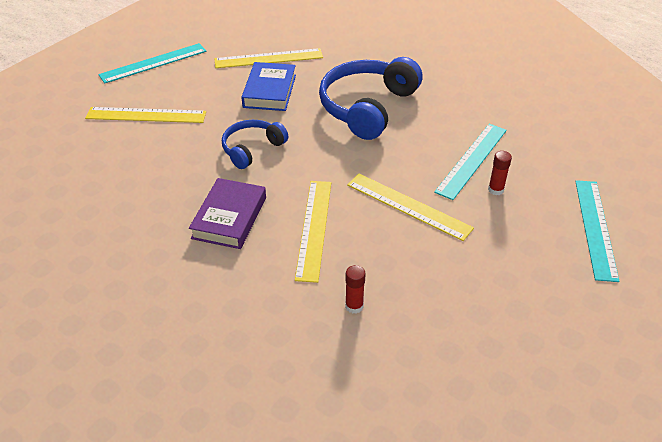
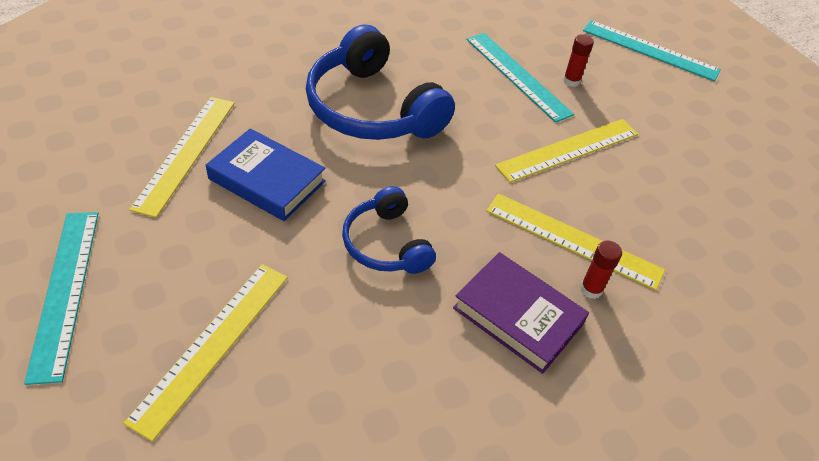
camera: 70 degrees left, 5 degrees up
(354, 306) = (708, 254): red glue stick -> red glue stick (591, 289)

